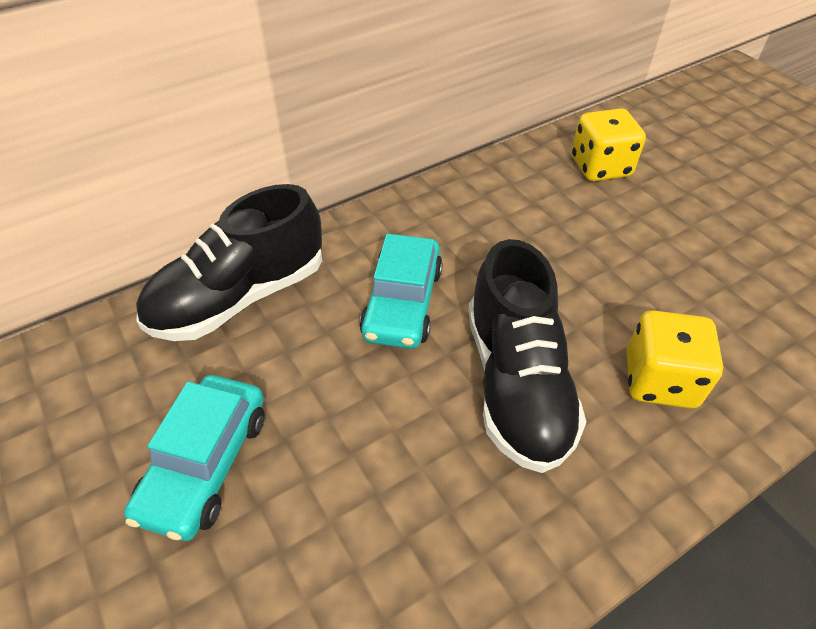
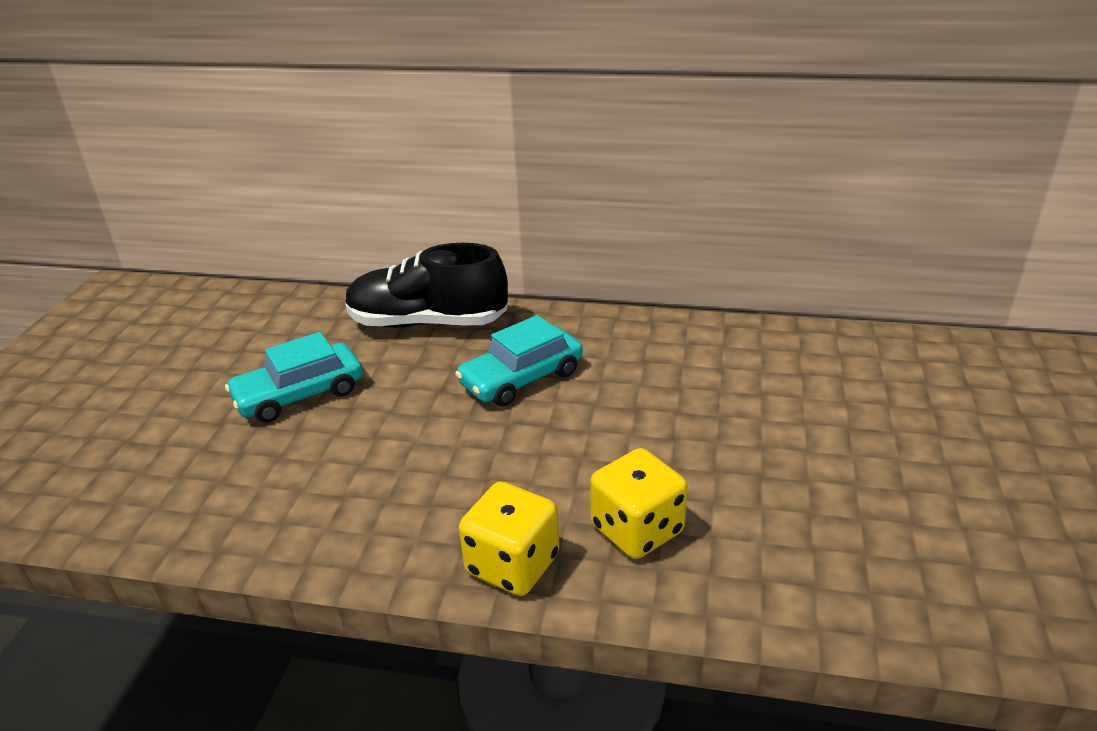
camera: 45 degrees right, 15 degrees down
(516, 383) = (527, 465): black shoe -> none
(600, 167) = (829, 371): yellow dice -> yellow dice (512, 565)

